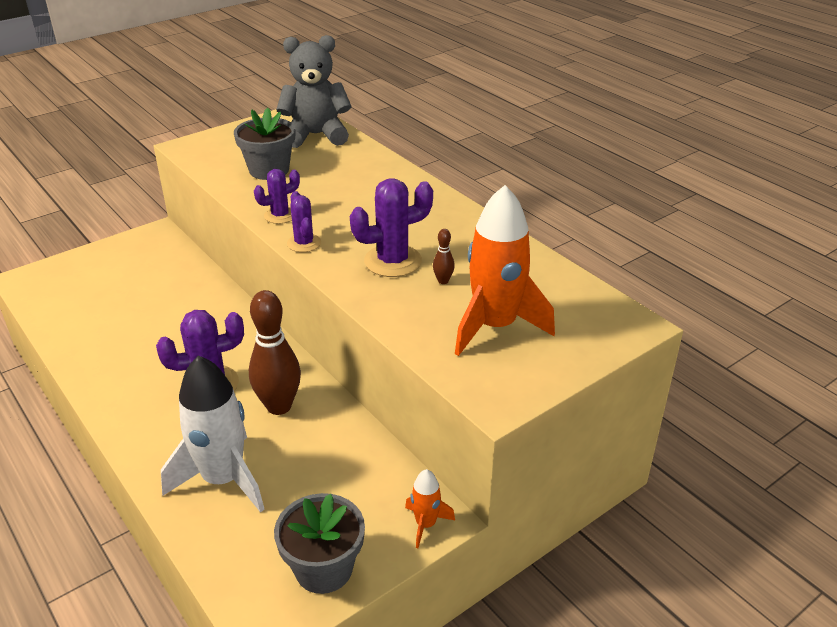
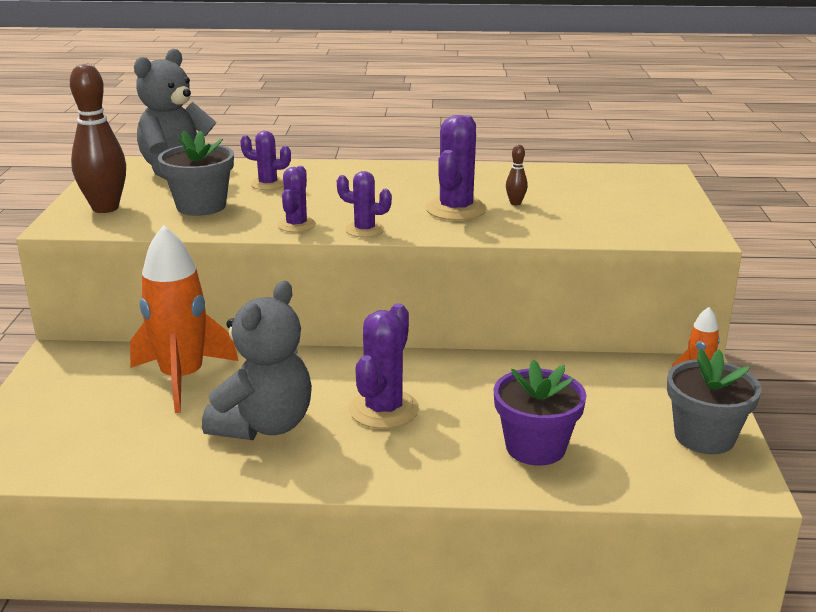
camera: 50 degrees left, 10 degrees down
(146, 347) = (264, 425): none -> grey teddy bear
(223, 479) = (535, 447): white rocket -> purple flower pot
(279, 406) = (468, 386): brown bowling pin -> brown bowling pin (105, 208)
(338, 172) = (268, 184): none -> purple cactus
(495, 326) = (604, 207): orange rocket -> orange rocket (182, 379)

